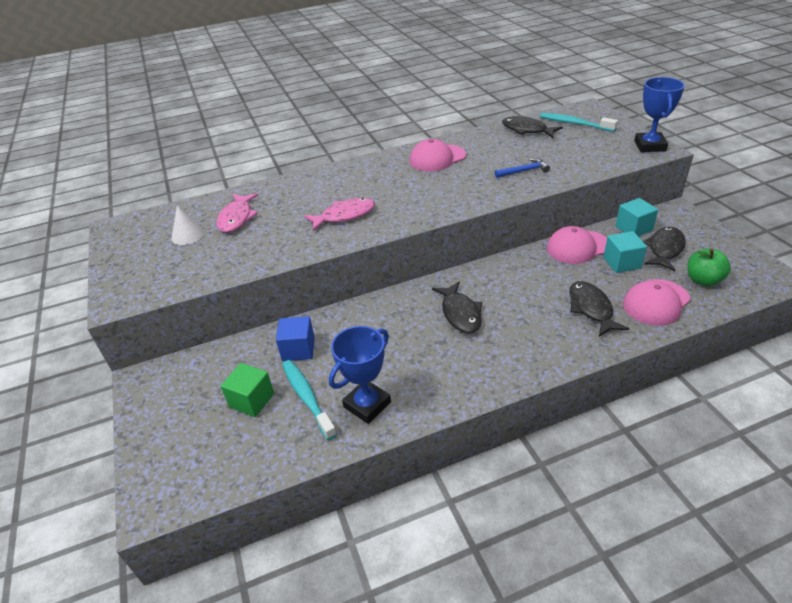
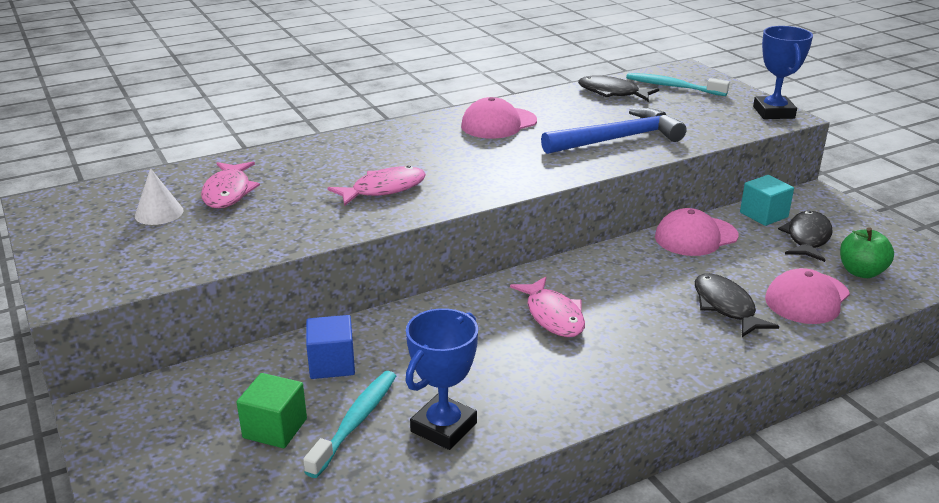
camera: 10 degrees left, 10 degrees down
(307, 397) = (355, 422): turquoise toothbrush -> turquoise toothbrush turned 60 degrees clockwise
(460, 313) = (553, 315): black fish -> pink fish
(524, 171) = (618, 139): blue hammer -> blue hammer, size x2.01
(622, 263) = (755, 254): turquoise cube -> none

